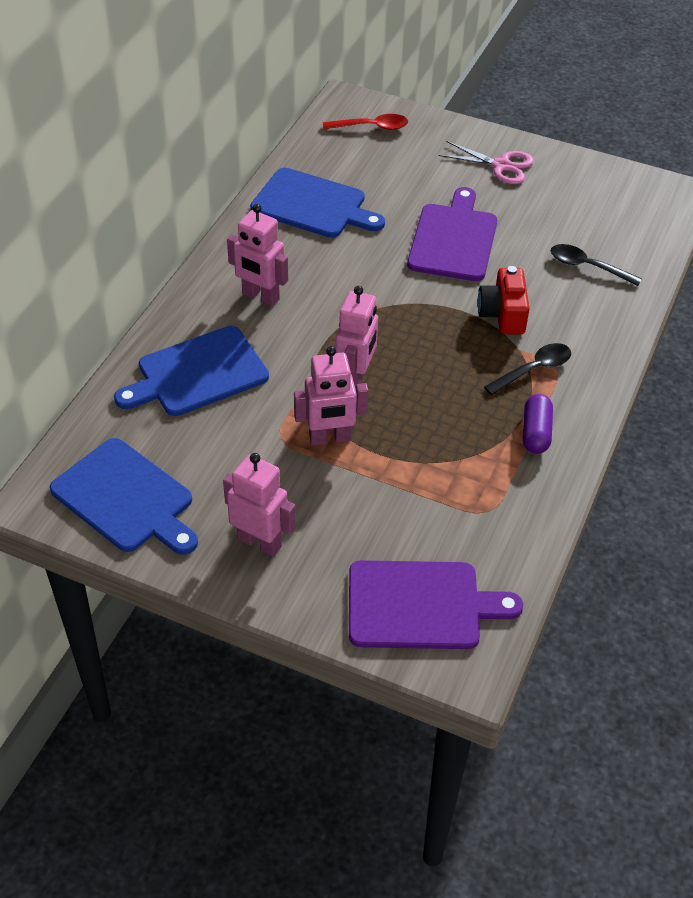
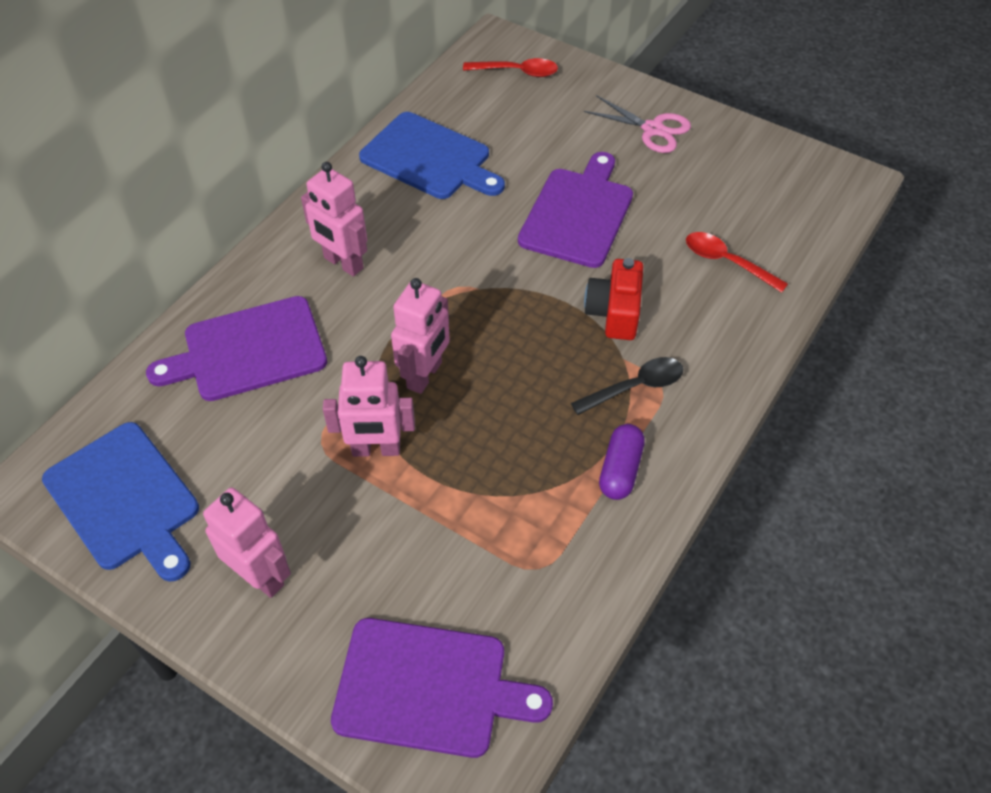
camera: 10 degrees right, 5 degrees up
(197, 373) = (248, 350): blue cutting board -> purple cutting board
(587, 266) = (726, 262): black spoon -> red spoon

